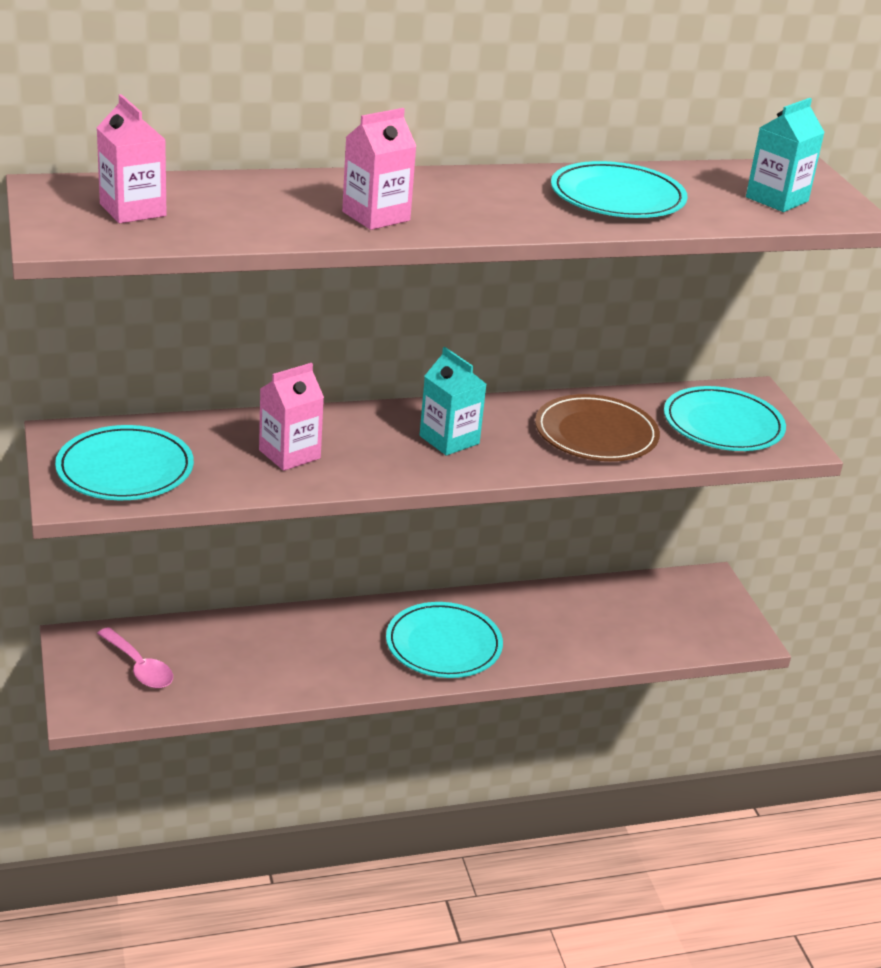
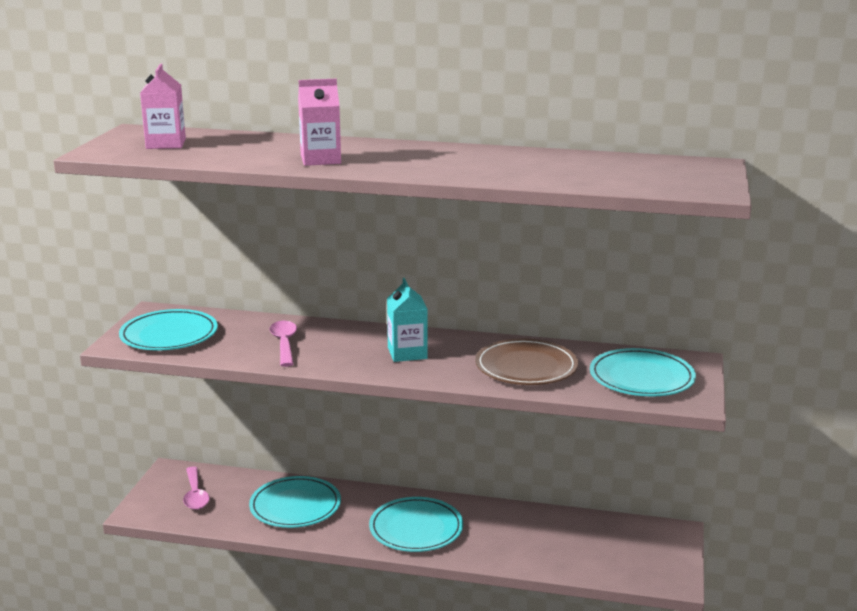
camera: 30 degrees right, 10 degrees down
(289, 454) = (284, 344): pink carton -> pink spoon
(617, 197) = (522, 165): turquoise plate -> turquoise plate (295, 506)
(777, 199) = (659, 177): turquoise carton -> none

